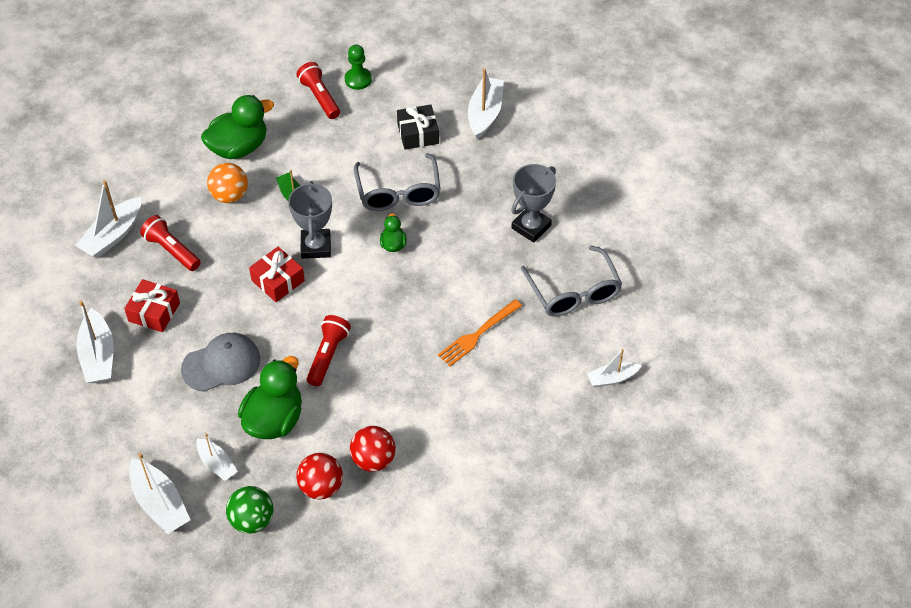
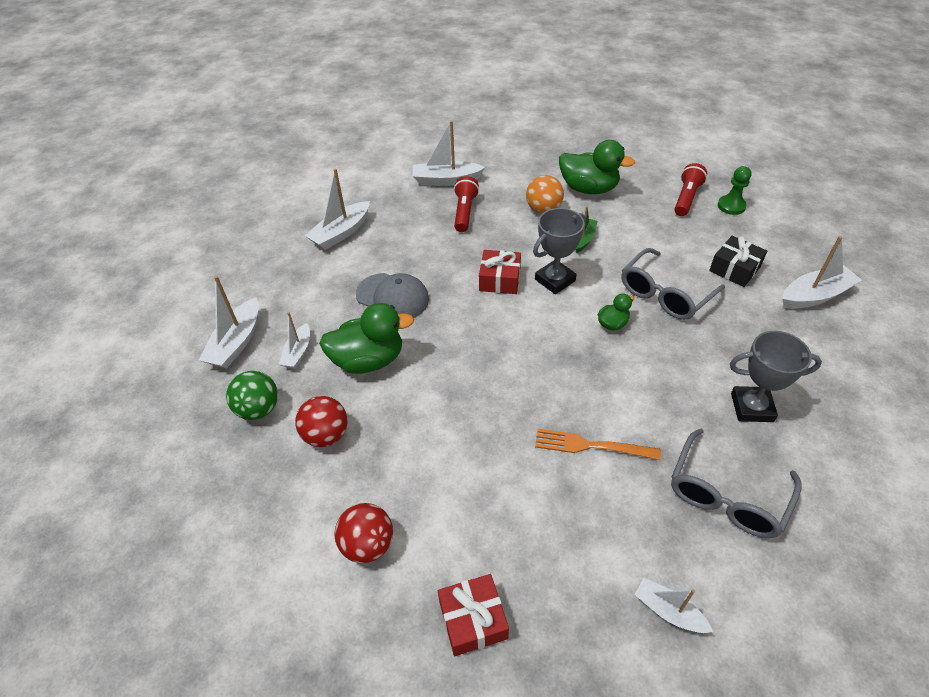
camera: 55 degrees right, 5 degrees down
(154, 312) = (404, 236): red gift -> red gift (473, 620)
(328, 355) = (461, 353): red flashlight -> none
(373, 460) = (384, 455): red ball -> red ball (368, 544)

